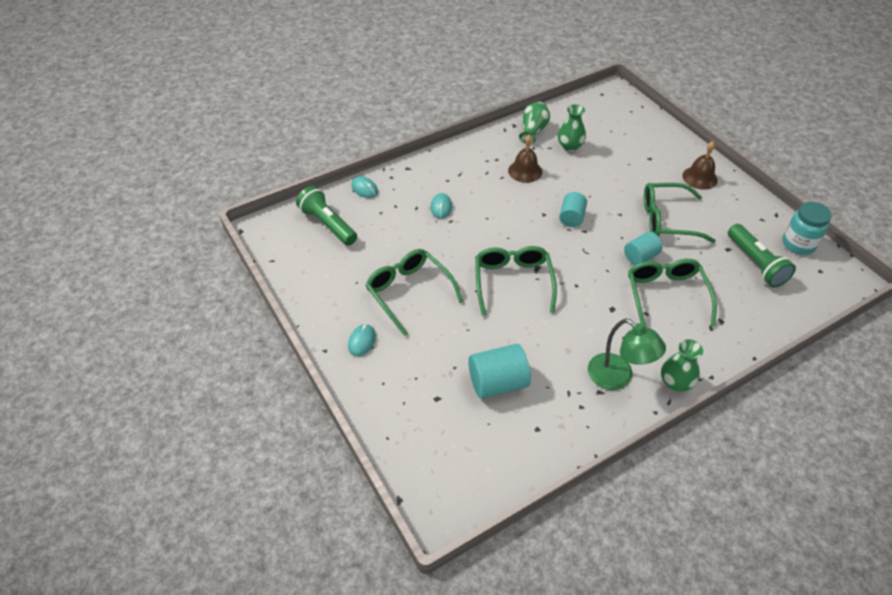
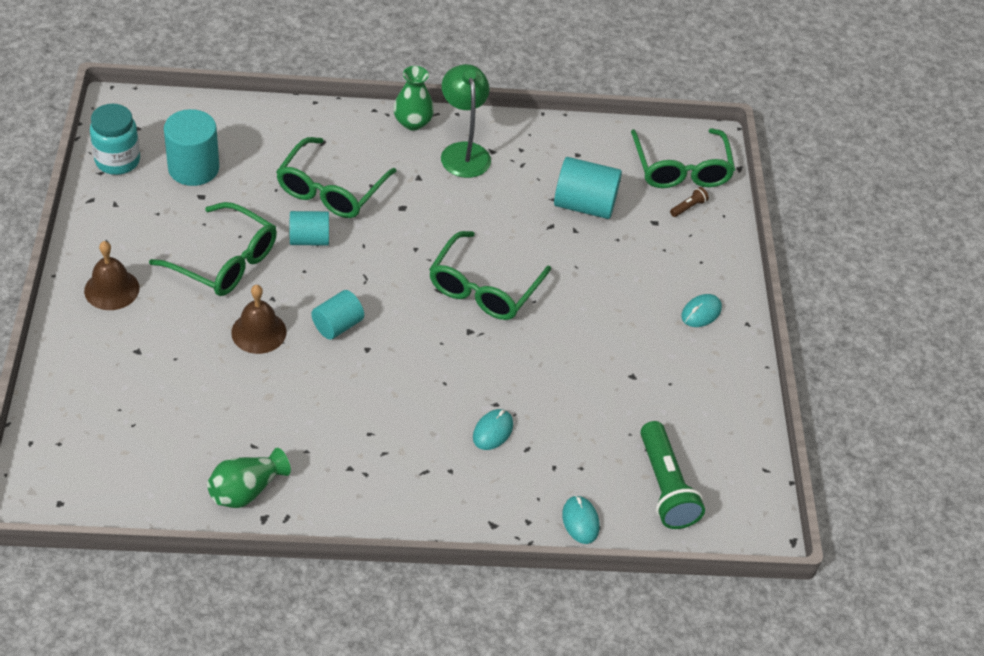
camera: 155 degrees left, 0 degrees up
(409, 292) = (614, 338): green glasses -> green glasses (681, 169)
(419, 428) = (688, 207): none -> brown flashlight
(525, 171) = (328, 425): brown bell -> brown bell (259, 332)
(570, 146) = (222, 432): green vase -> none
(755, 263) = (193, 168): green flashlight -> turquoise cylinder

